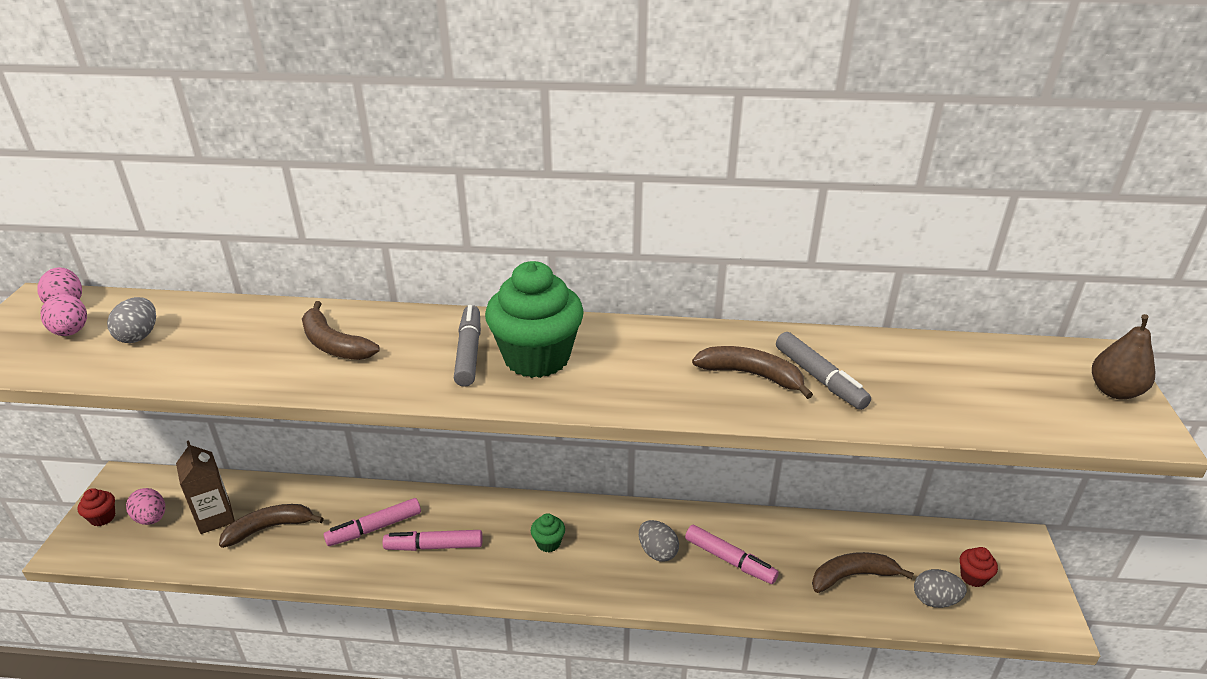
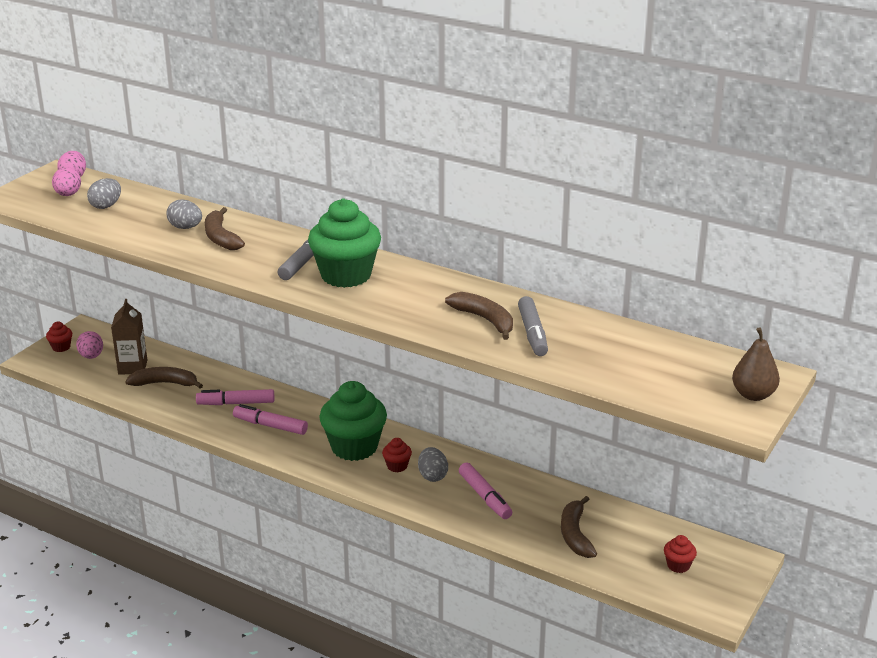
camera: 25 degrees right, 5 degrees down
(548, 543) = (354, 447): green cupcake -> green cupcake, size x2.31
(611, 552) = (397, 466): none -> red cupcake
(852, 576) = (575, 535): brown banana -> brown banana turned 105 degrees counterclockwise
(935, 600) = (630, 569): grey egg -> grey egg (185, 227)

